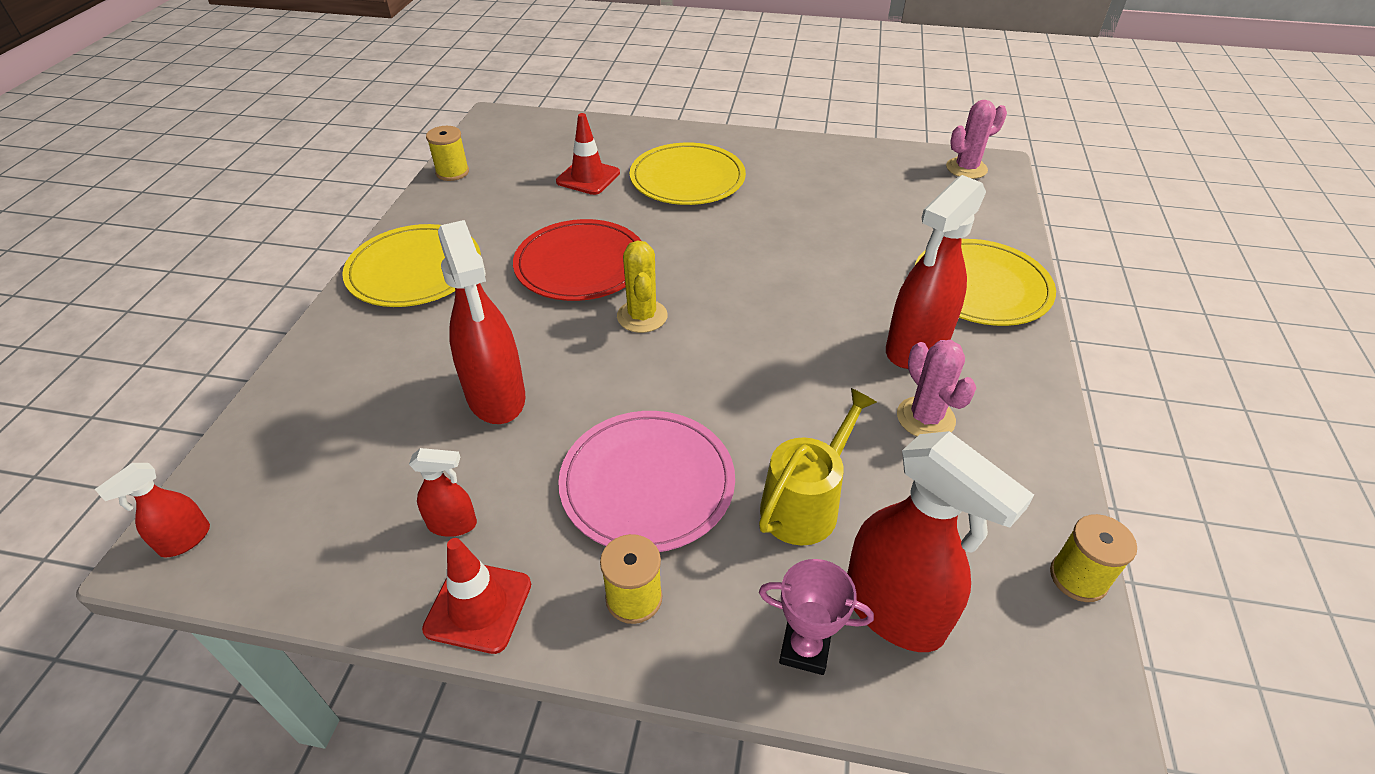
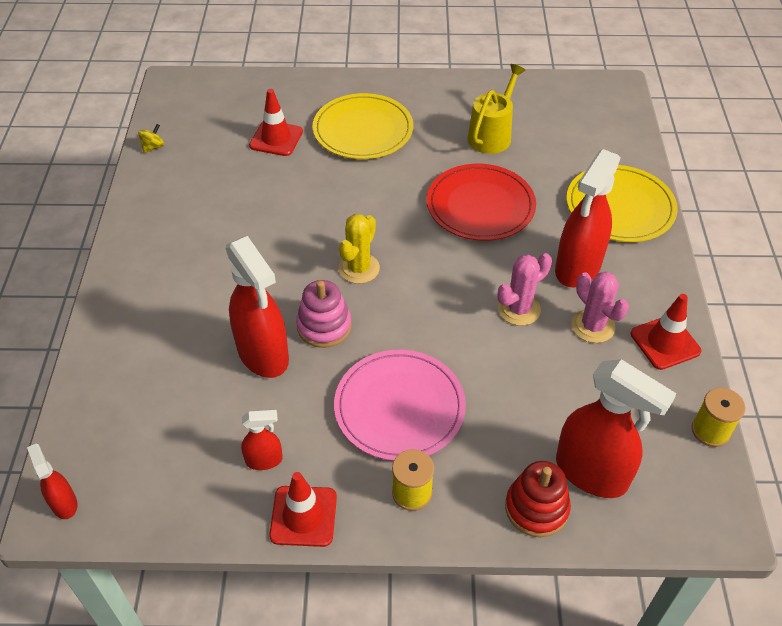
camera: 10 degrees left, 5 degrees up
(185, 540) = (64, 503): red spray bottle -> red spray bottle turned 120 degrees clockwise
(415, 270) = (155, 249): yellow plate -> none
(452, 172) = (153, 147): yellow spool -> yellow spinning top
(580, 264) = (295, 226): red plate -> red plate (480, 205)
(580, 374) = (324, 326): none -> pink stacking toy
(642, 316) = (359, 268): yellow cactus -> yellow cactus turned 45 degrees clockwise
(805, 504) = (517, 406): yellow watering can -> yellow watering can (492, 135)
(805, 649) = (536, 508): pink trophy -> red stacking toy
(966, 168) = (595, 93): pink cactus -> pink cactus (519, 309)
(1022, 451) = (665, 342): none -> red traffic cone

